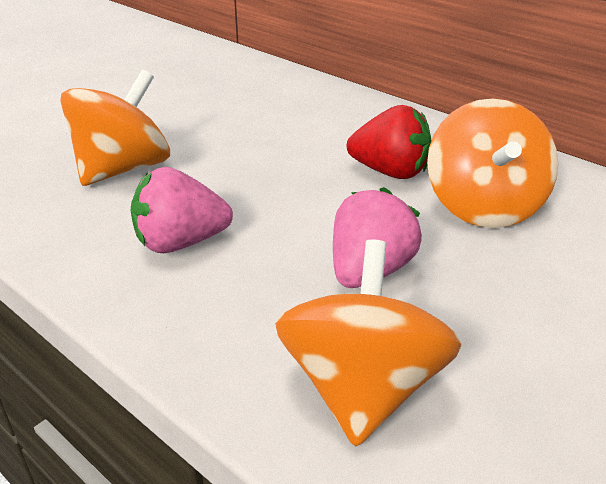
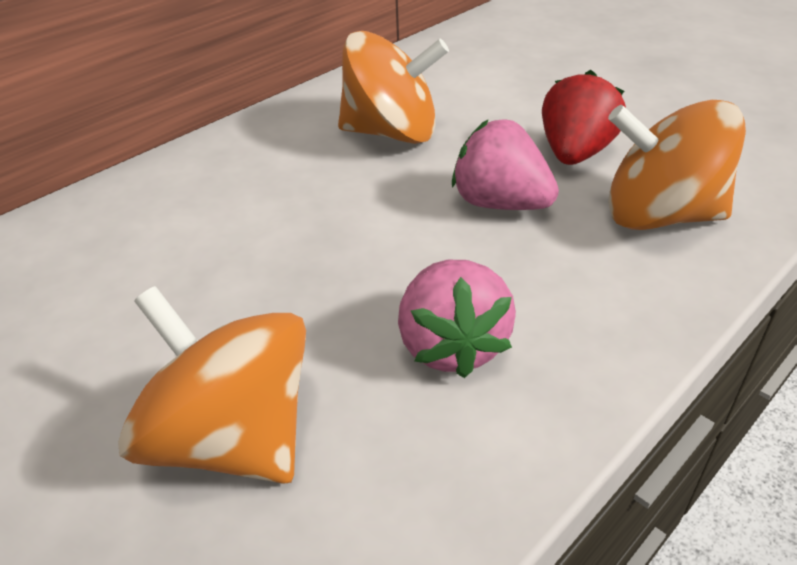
camera: 85 degrees left, 5 degrees up
(390, 172) = (313, 180): red strawberry -> red strawberry (575, 153)

